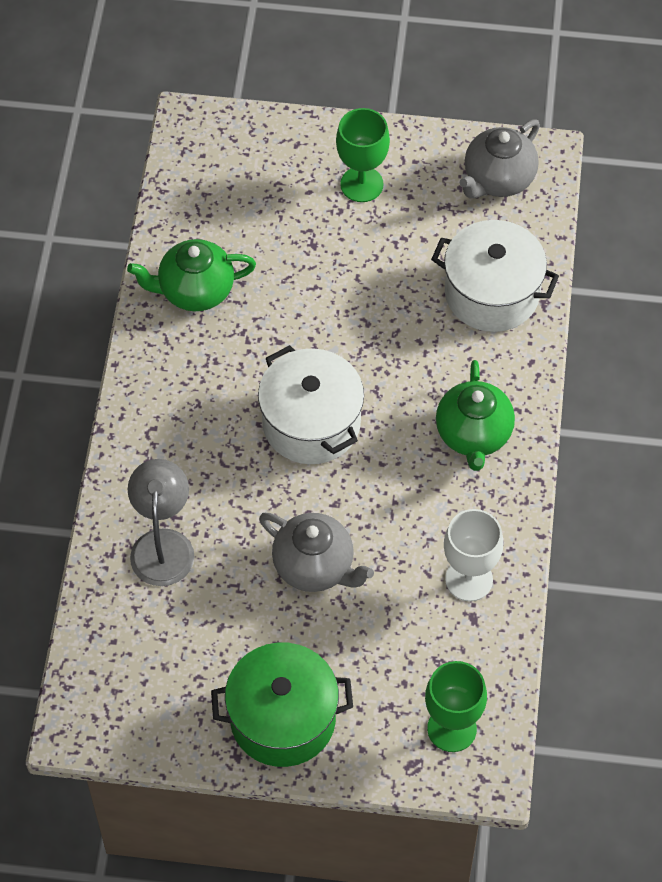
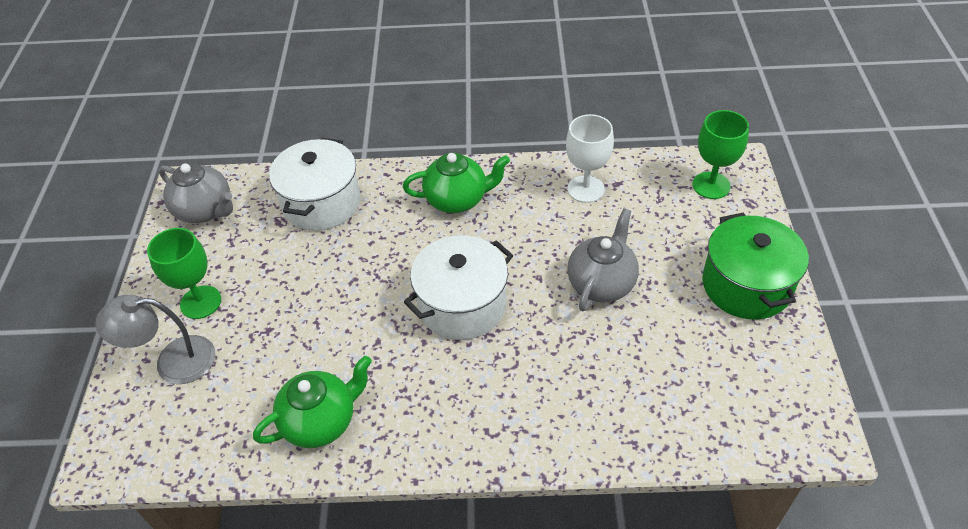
camera: 95 degrees left, 10 degrees down
(163, 544) = (611, 400): grey lamp -> grey lamp (173, 361)
(194, 291) = (321, 421): green teapot -> green teapot turned 105 degrees counterclockwise

